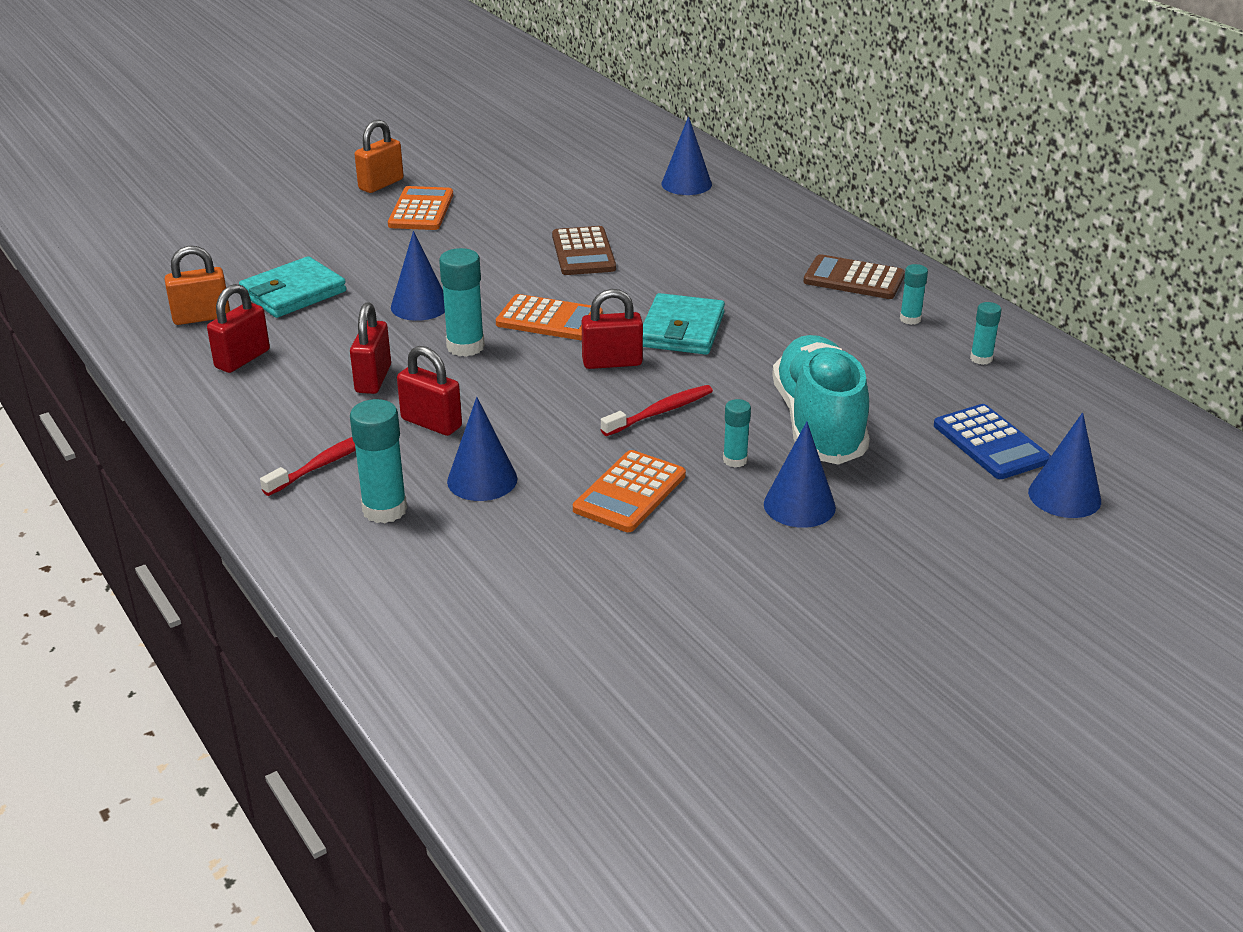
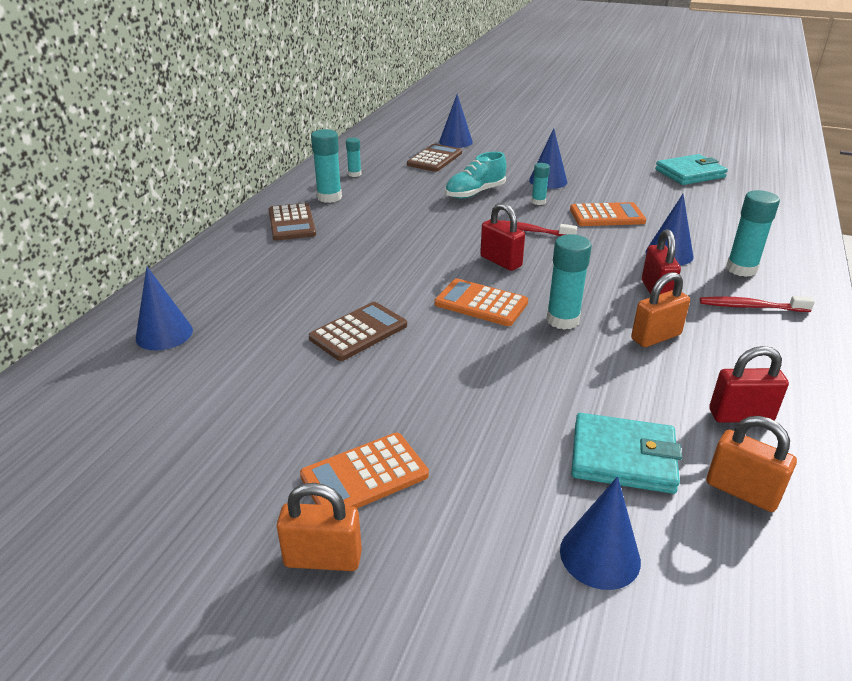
camera: 125 degrees left, 0 degrees up
(373, 379) = (656, 337): red padlock -> orange padlock
(420, 306) = (541, 369): blue cone -> blue cone (600, 555)
(549, 319) = (481, 303): orange calculator -> orange calculator turned 45 degrees counterclockwise
(682, 330) = (430, 253): turquoise wallet -> turquoise wallet (690, 173)
(818, 423) = (475, 193): turquoise shoe -> turquoise shoe, size x0.63
(910, 319) = (329, 197): turquoise glue stick -> turquoise glue stick, size x1.73
(990, 443) = (435, 159): blue calculator -> brown calculator

